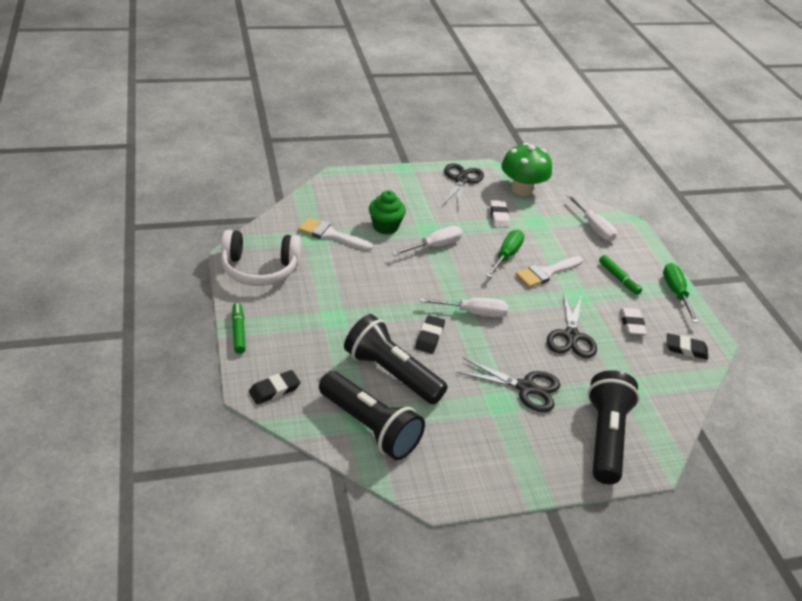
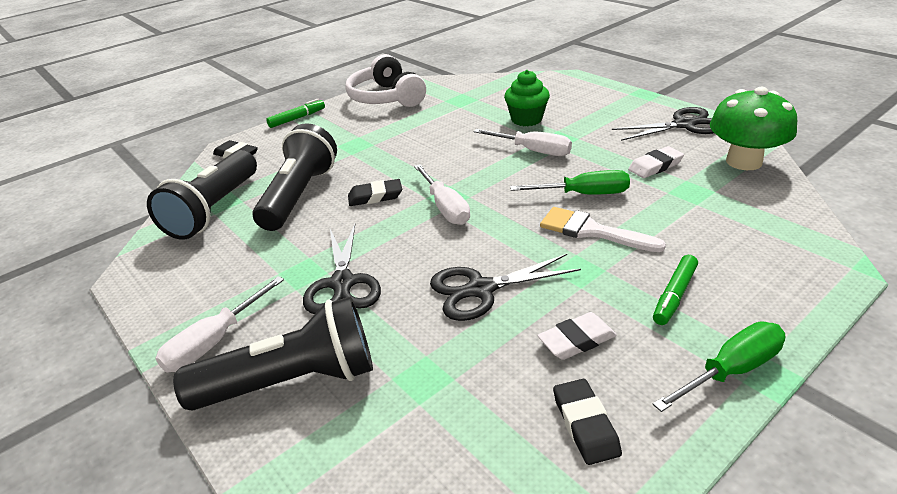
camera: 70 degrees right, 5 degrees down
(330, 235) = (474, 104): white brush -> none
(594, 228) = (764, 238): white screwdriver -> white screwdriver (214, 342)

